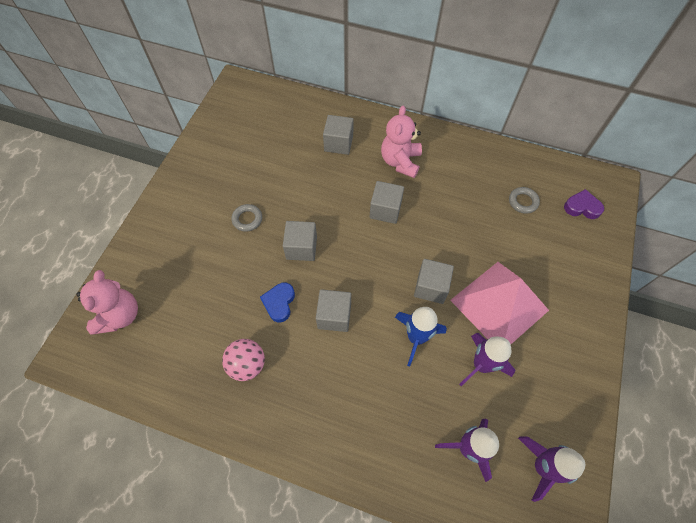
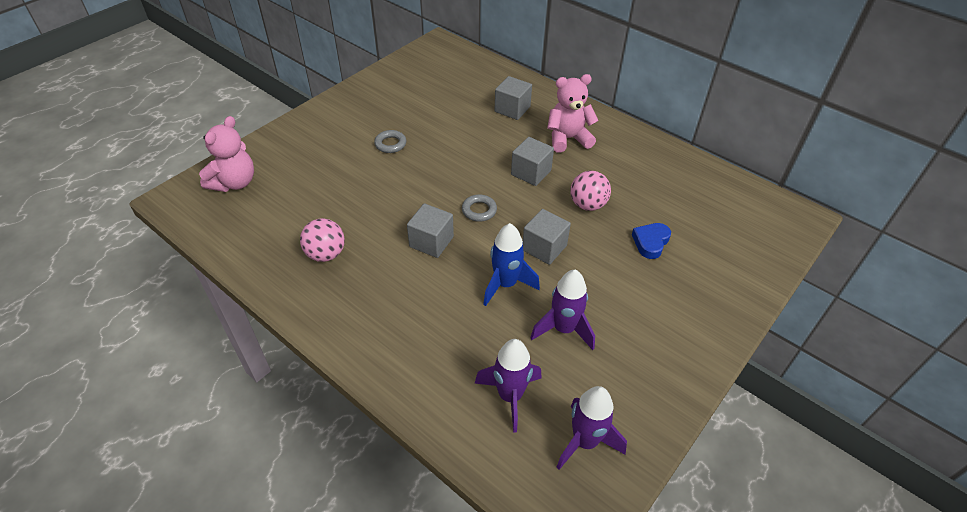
camera: 20 degrees right, 15 degrees down
(279, 303) = (383, 216): blue heart -> blue heart (650, 242)
(301, 248) = (430, 179): grey cube -> none
(400, 162) = (568, 139): pink teddy bear -> pink teddy bear turned 45 degrees clockwise
(446, 229) = (587, 205): none -> pink ball
(499, 305) = (612, 284): pink pyramid -> none
(523, 202) = (685, 205): grey ring -> grey ring (479, 210)
(582, 207) = (753, 228): purple heart -> none

